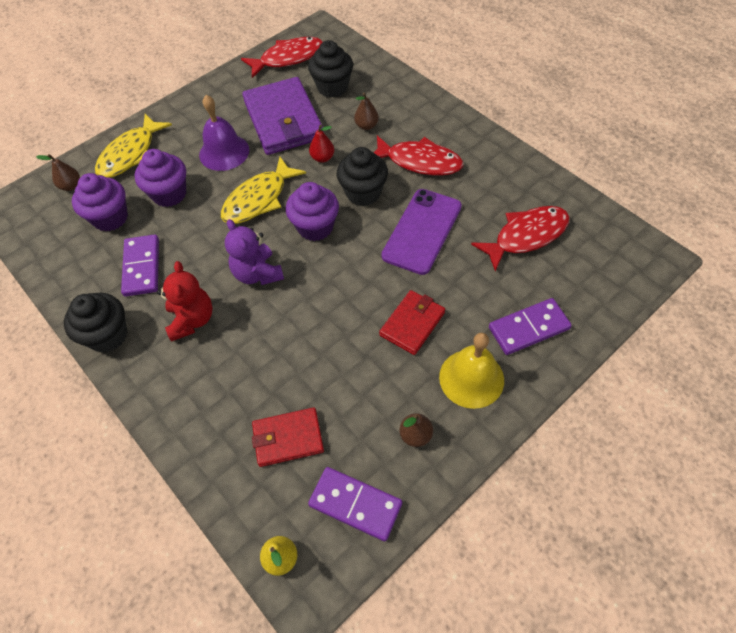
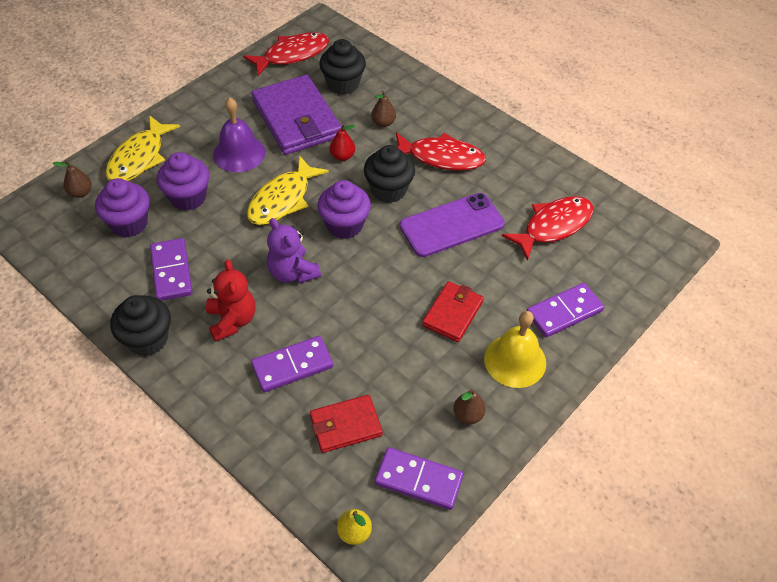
camera: 10 degrees left, 5 degrees down
(243, 371) = (292, 366): none -> purple domino
(422, 231) = (451, 225): purple phone -> purple phone turned 45 degrees clockwise

